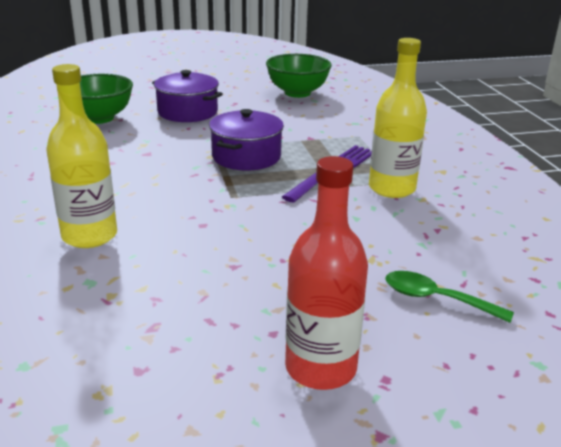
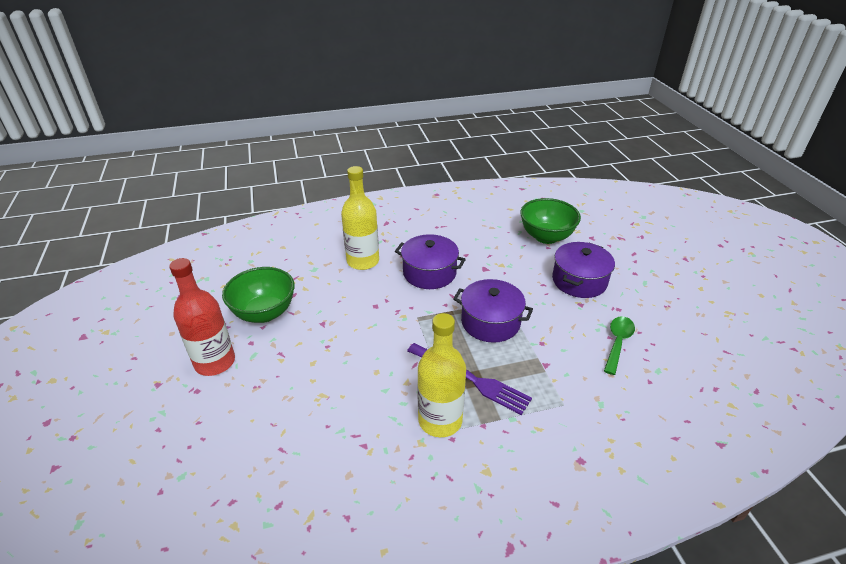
camera: 90 degrees right, 10 degrees up
(142, 186) = (429, 273): none -> purple pot
(297, 93) = (674, 356): green bowl -> green bowl (264, 313)
(436, 299) = (265, 428): green spoon -> green spoon (617, 343)

